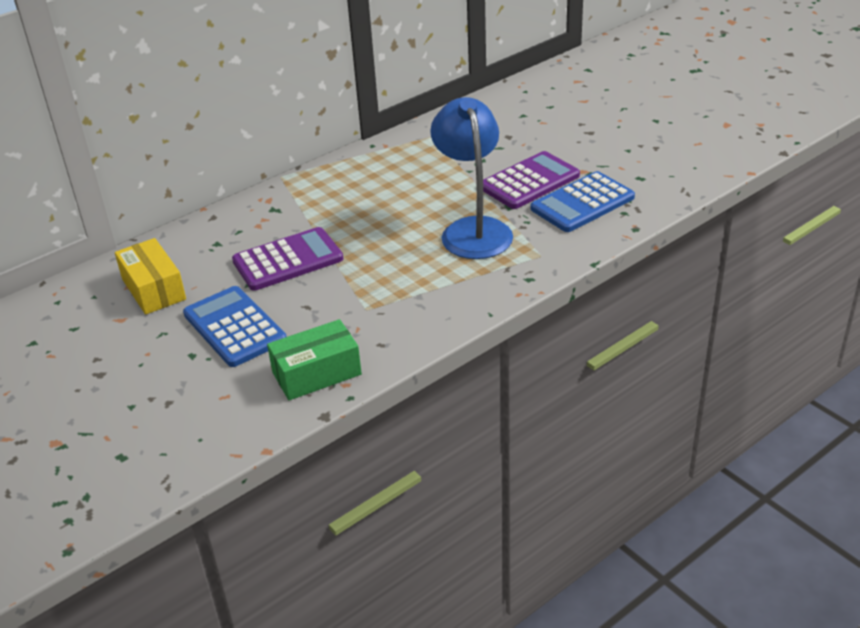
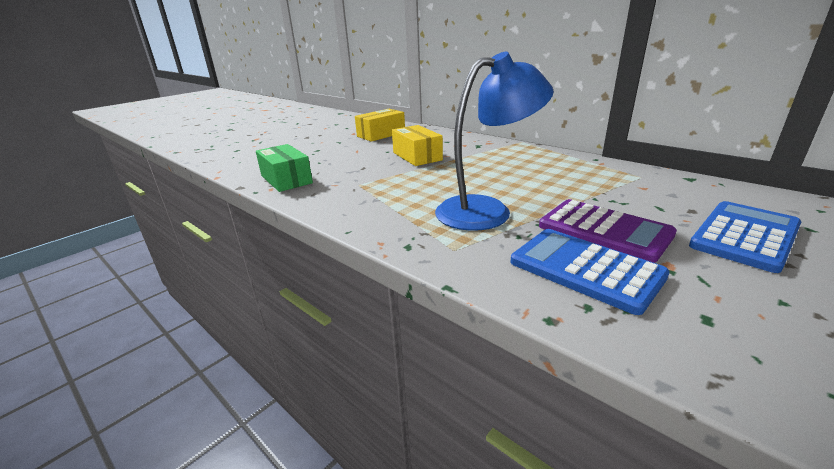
camera: 80 degrees right, 10 degrees down
(234, 327) = (342, 154): blue calculator -> blue calculator (744, 236)
(288, 260) = (417, 156): purple calculator -> yellow box

